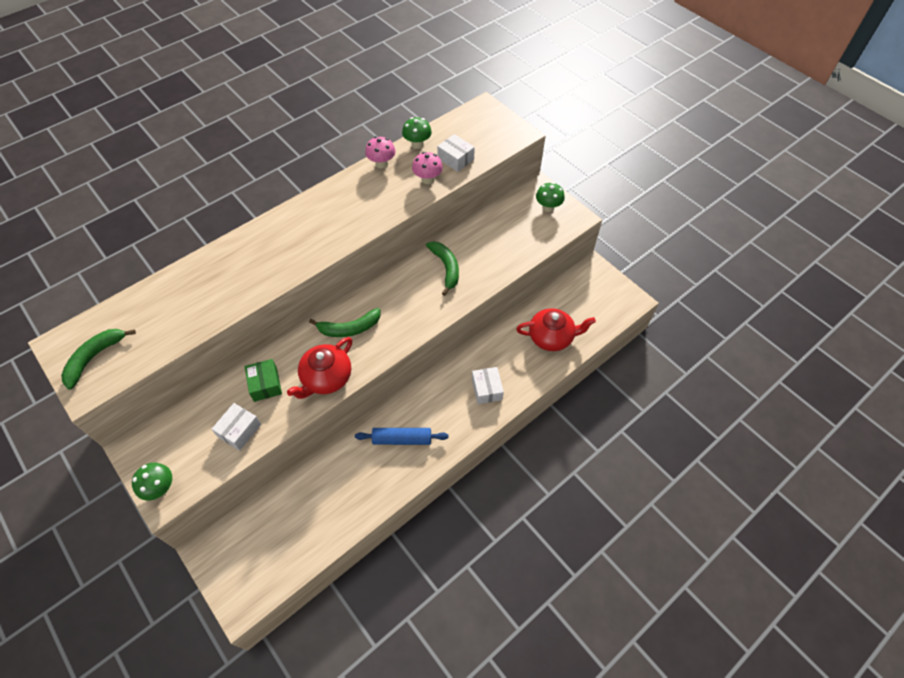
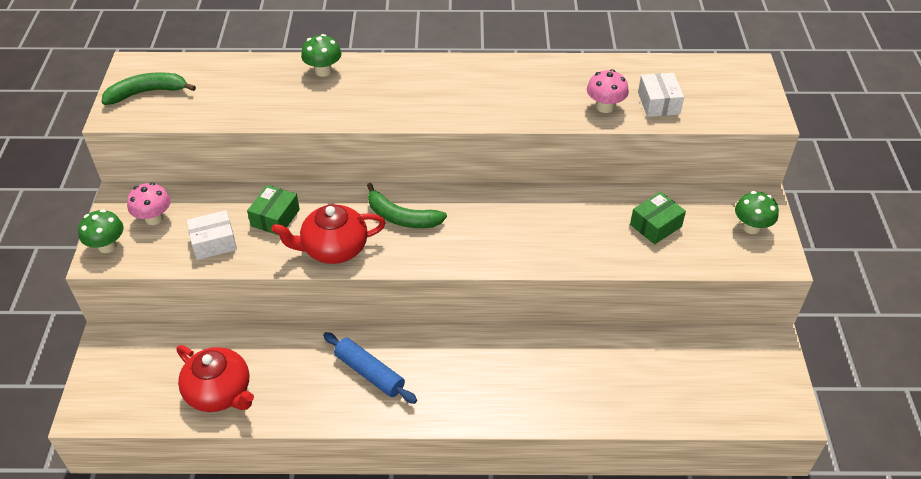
camera: 40 degrees right, 10 degrees down
(381, 164) = (570, 67): pink mushroom -> pink mushroom (154, 218)
(417, 144) = (629, 67): green mushroom -> green mushroom (323, 71)
(446, 268) = (561, 220): green banana -> none
(486, 389) = (507, 387): white box -> none
(499, 238) = (655, 225): none -> green box
(551, 337) = (639, 385): red teapot -> red teapot (220, 392)

